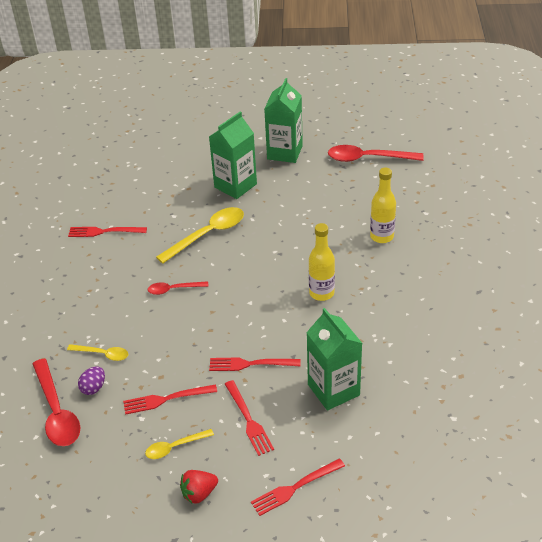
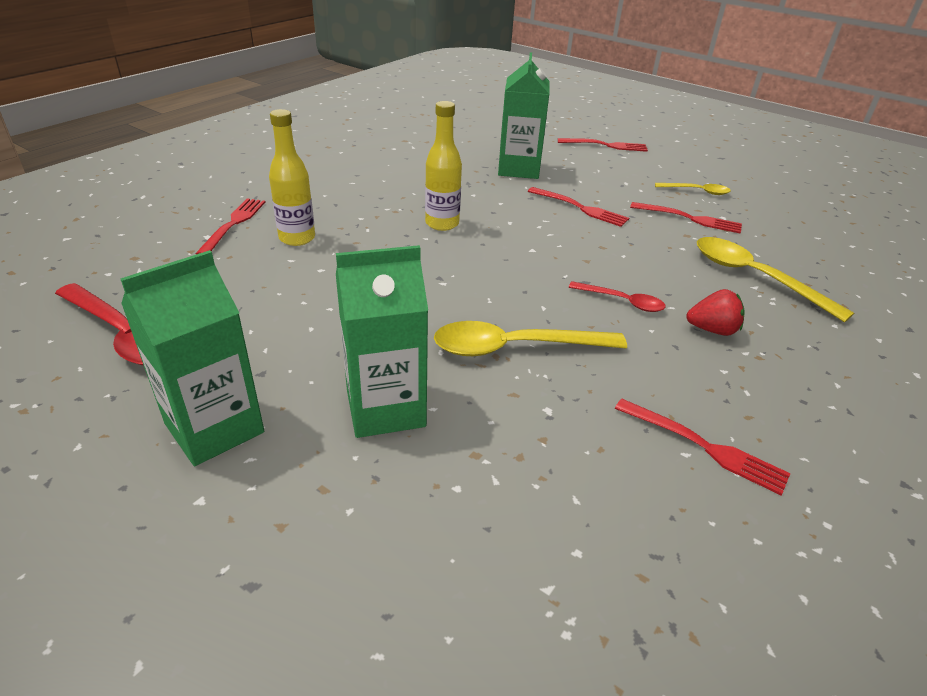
camera: 150 degrees left, 5 degrees down
(56, 411) = (825, 253): red spoon -> none
(93, 388) = (774, 255): purple egg -> none
(102, 354) = (755, 277): yellow spoon -> yellow spoon, size x1.80
(199, 493) = (688, 166): red strawberry -> red strawberry (712, 330)
(249, 420) = (614, 181): red fork -> red fork (233, 224)

